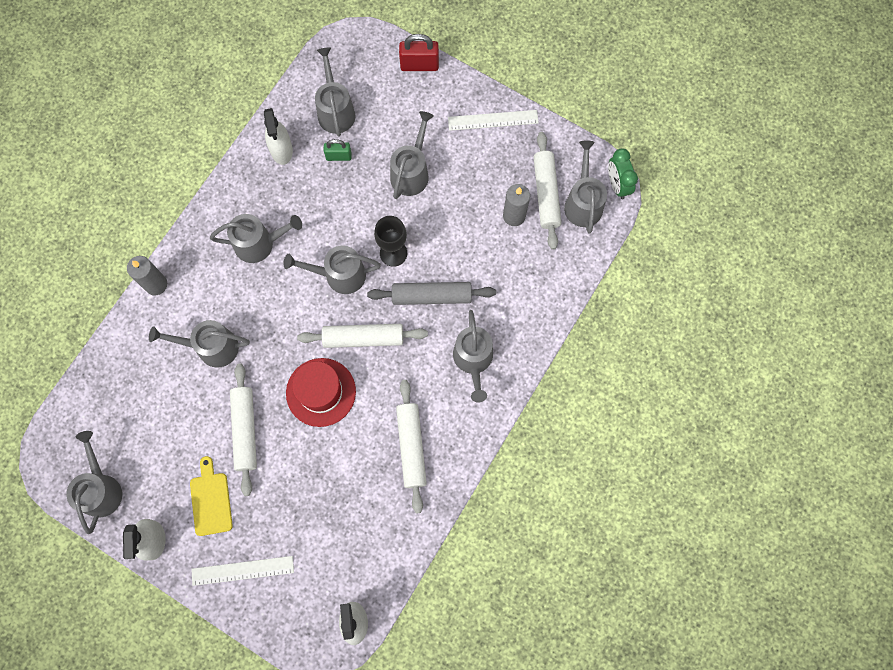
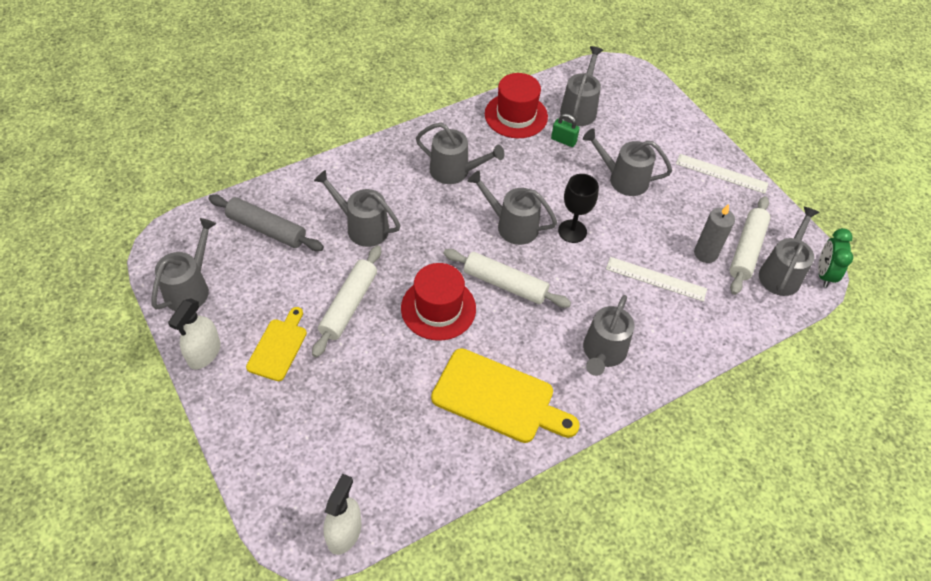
camera: 25 degrees right, 20 degrees down
(156, 284) = (347, 161): grey candle -> none
(242, 570) = (266, 423): white ruler -> white ruler (656, 279)
(281, 150) = (516, 115): white spray bottle -> red hat
(411, 172) = (623, 179): grey watering can -> grey watering can turned 120 degrees counterclockwise
(411, 447) = (498, 398): white rolling pin -> yellow cutting board
(419, 65) = (673, 108): red padlock -> none
(431, 296) = (590, 281): grey rolling pin -> grey rolling pin (266, 229)

